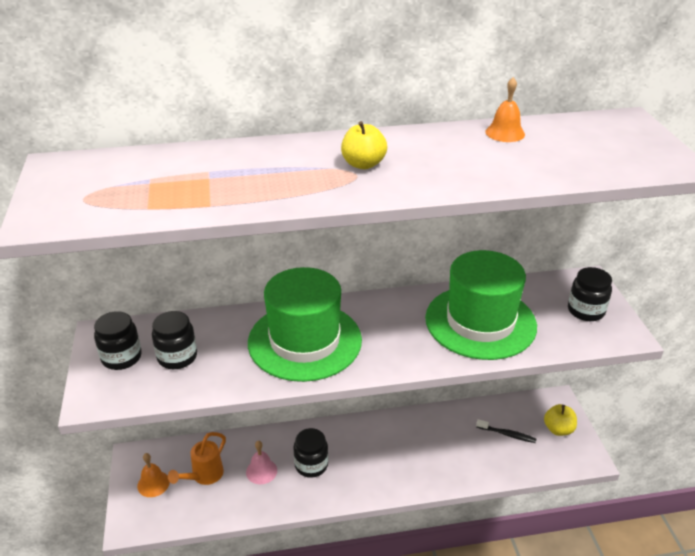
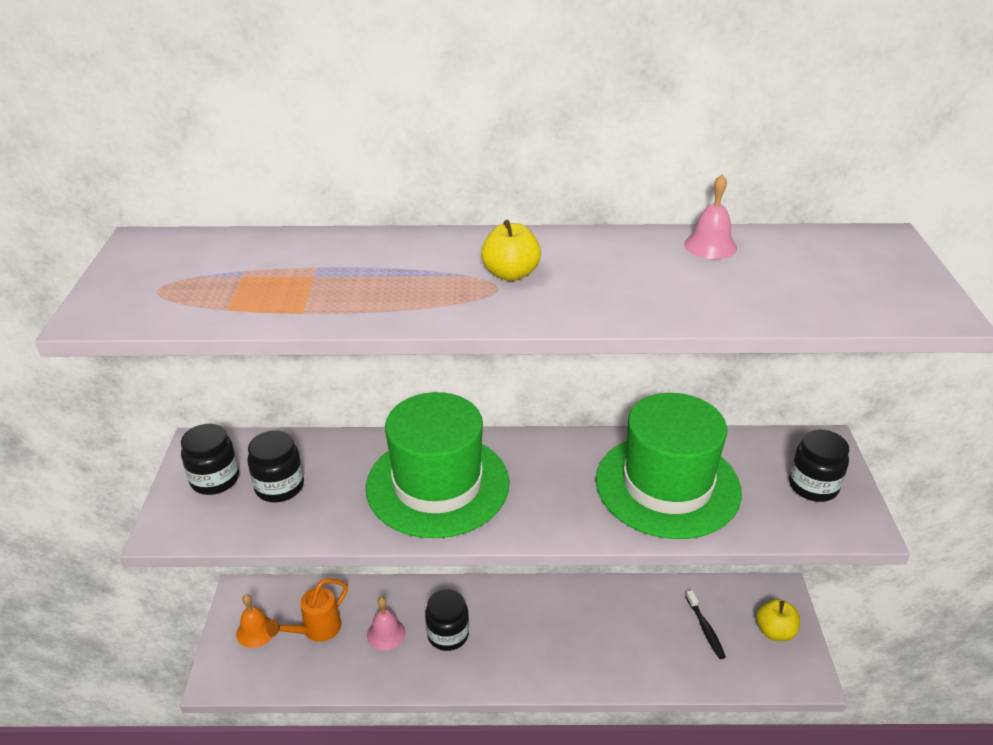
camera: 10 degrees right, 0 degrees up
(505, 133) = (710, 246): orange bell -> pink bell
(507, 434) = (705, 629): black toothbrush -> black toothbrush turned 45 degrees clockwise

